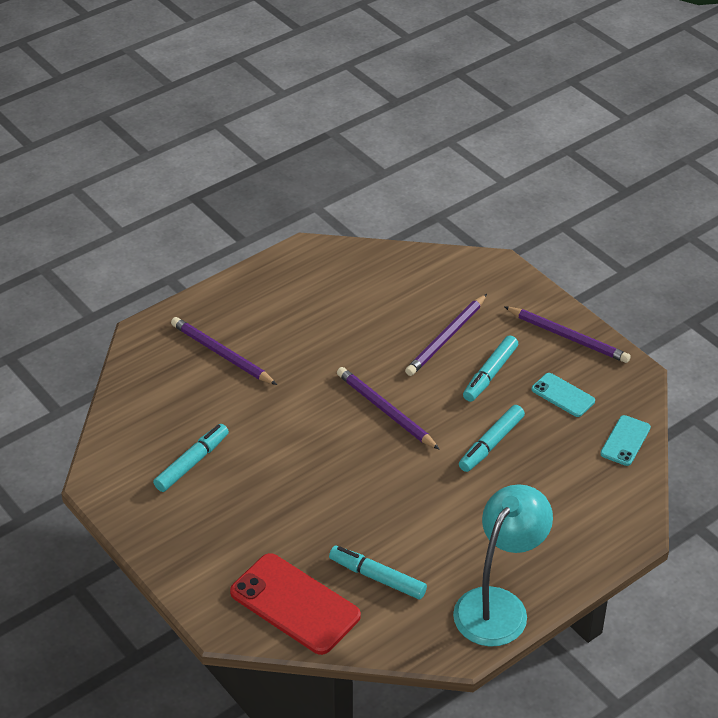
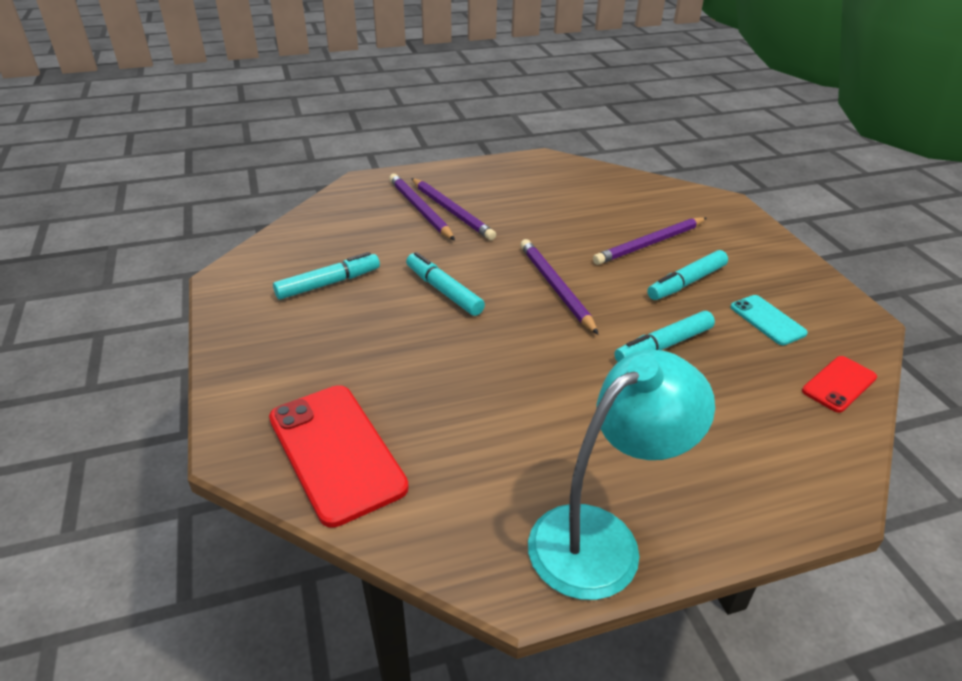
camera: 20 degrees right, 5 degrees down
(377, 578) = (455, 451): turquoise marker -> turquoise marker (443, 291)
(568, 337) = (787, 271): purple pencil -> purple pencil (451, 211)
(625, 441) = (839, 384): turquoise phone -> red phone

